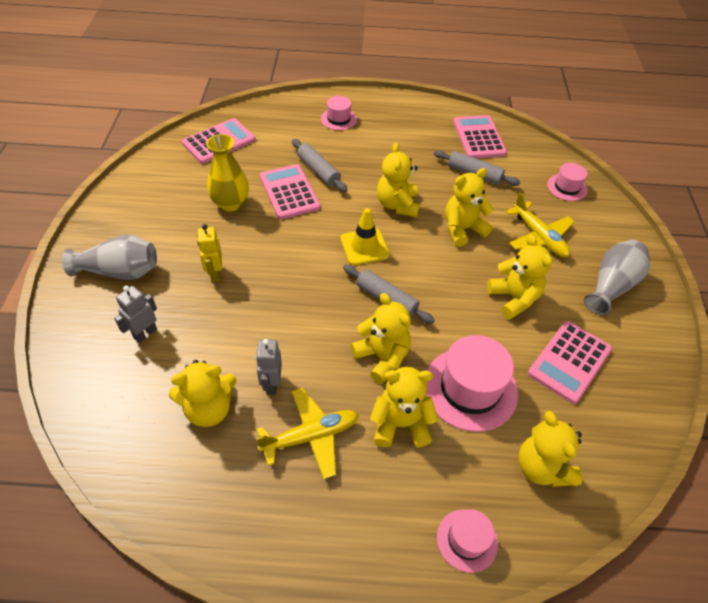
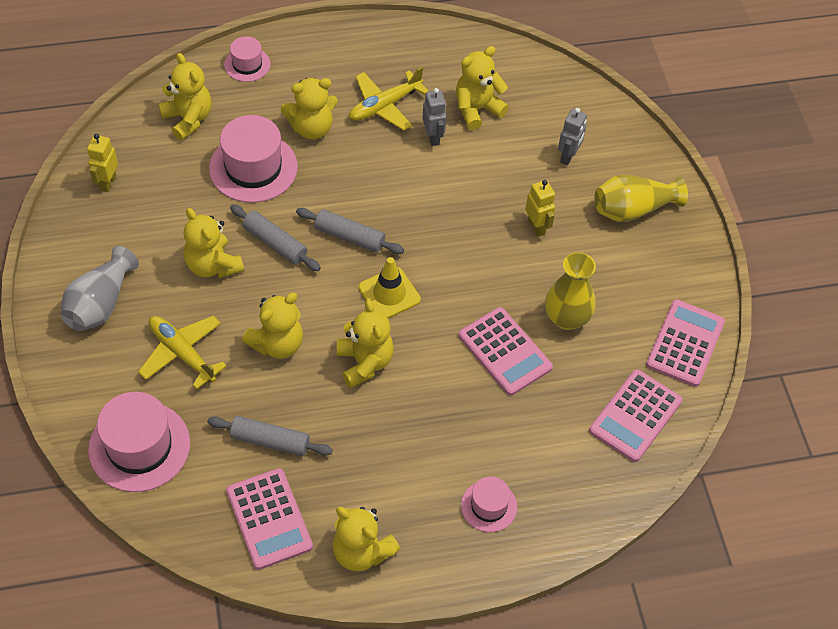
camera: 165 degrees right, 5 degrees up
(120, 271) = (633, 209): grey vase -> yellow vase
(318, 171) = (481, 396): grey rolling pin -> grey rolling pin (275, 243)
(382, 357) = (340, 178): yellow teddy bear -> yellow teddy bear (361, 551)
(567, 187) = (139, 446): pink hat -> pink hat, size x1.81
(569, 361) = (157, 210): pink calculator -> pink calculator (685, 343)
(625, 403) = (107, 182): none -> yellow robot

